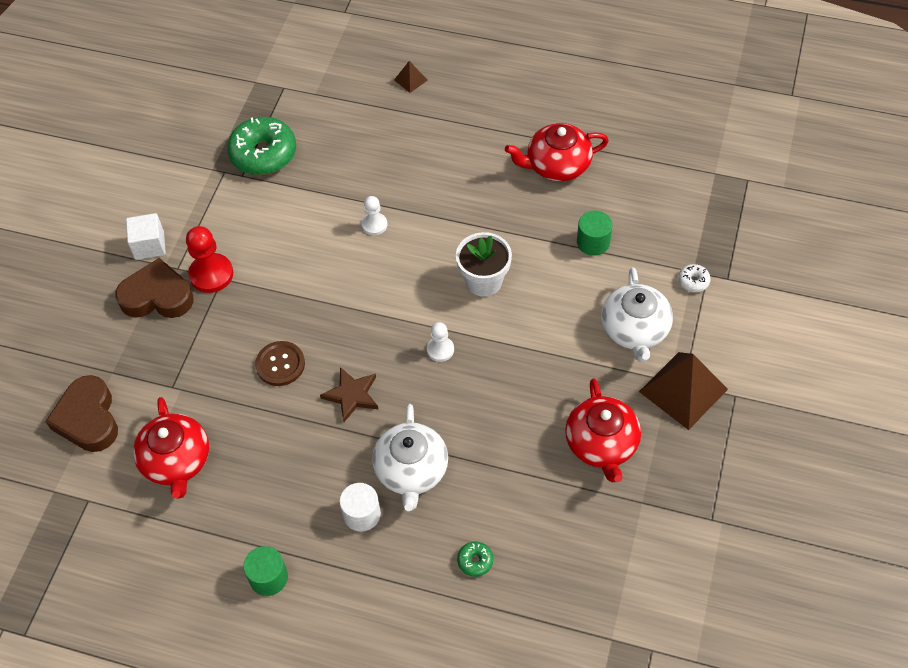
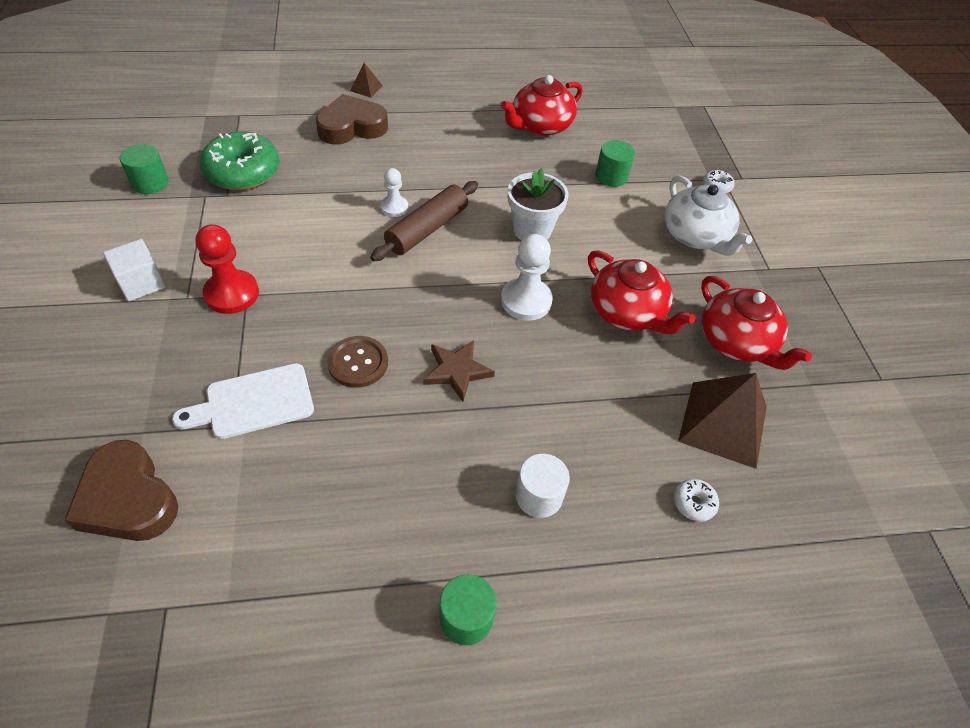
camera: 30 degrees left, 5 degrees down
(157, 296) = (172, 332): brown heart -> brown heart (352, 127)
(176, 461) = (275, 512): red teapot -> red teapot (627, 312)
(186, 147) = (150, 183): none -> green cylinder
(193, 373) = (253, 403): none -> white cutting board
(392, 255) = (427, 229): none -> brown rolling pin
(411, 471) = (567, 429): white teapot -> none
(440, 350) = (526, 301): white pawn -> white pawn, size x1.67
(475, 561) = (693, 503): green donut -> white donut
(683, 390) = (772, 274): brown pyramid -> brown pyramid (723, 423)

